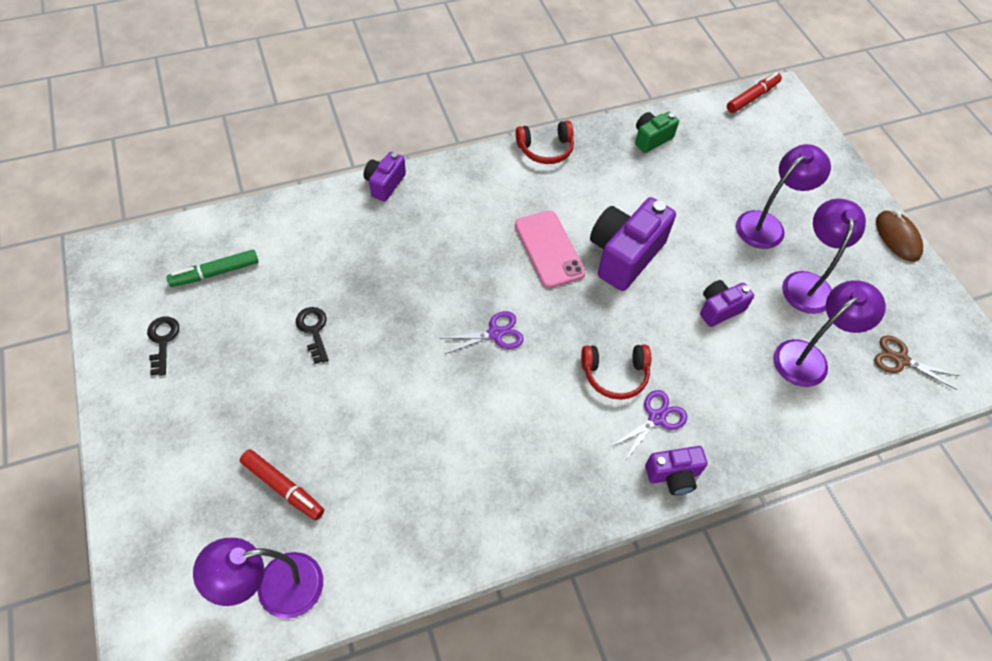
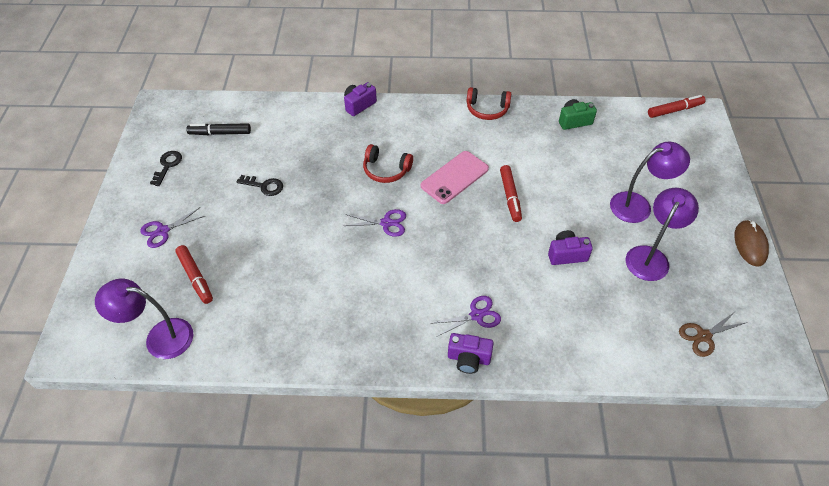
camera: 25 degrees right, 5 degrees down
(204, 437) = (163, 231): none -> purple scissors
(215, 273) = (220, 133): green marker -> black marker
(314, 330) = (264, 186): black key -> black key turned 105 degrees clockwise
(549, 249) = (454, 177): pink phone -> pink phone turned 45 degrees clockwise
(615, 374) = (460, 276): red headphones -> red headphones (386, 170)
(624, 255) = (510, 196): purple camera -> red marker
(808, 357) = (623, 310): purple lamp -> none
(901, 360) = (703, 336): brown scissors -> brown scissors turned 75 degrees counterclockwise

